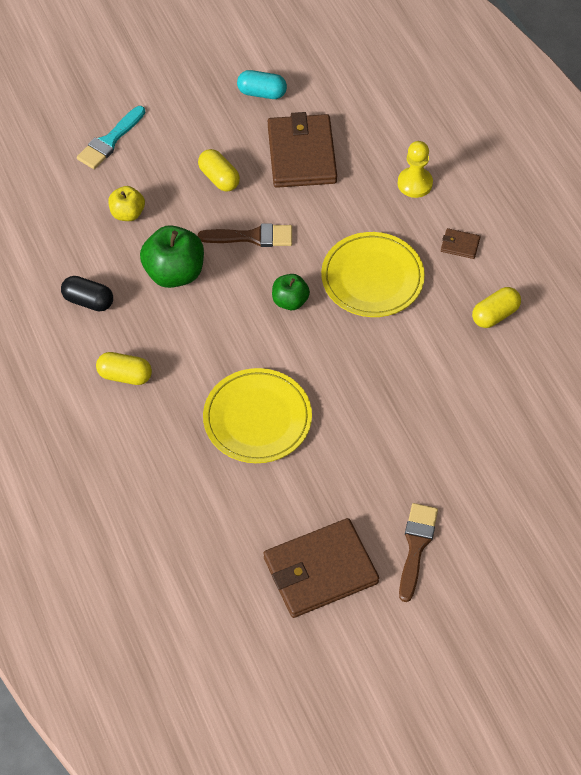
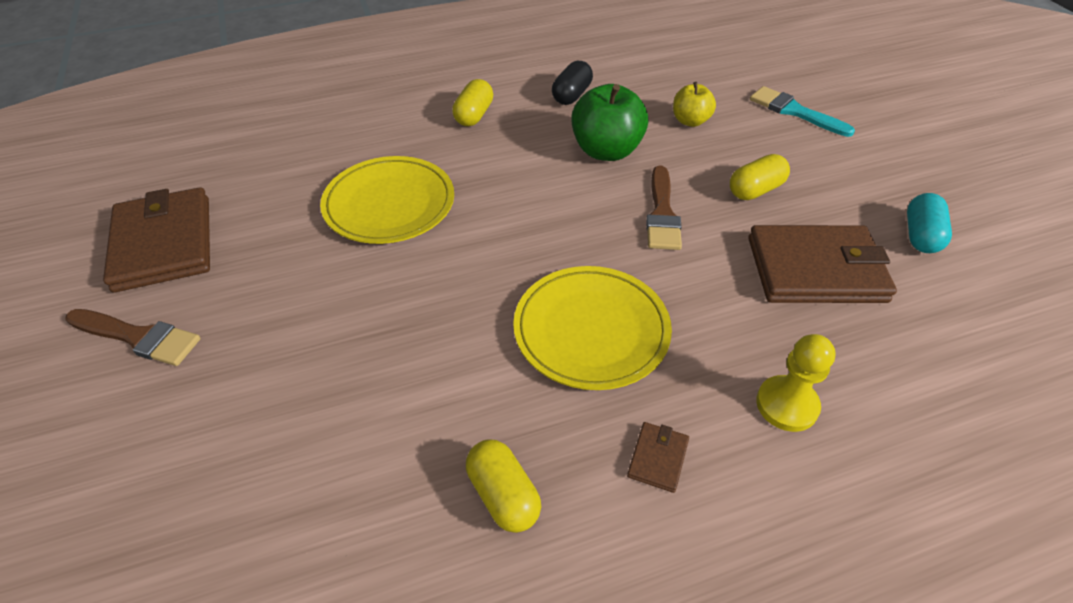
camera: 95 degrees right, 10 degrees down
(290, 301) = (557, 242): green apple -> none

